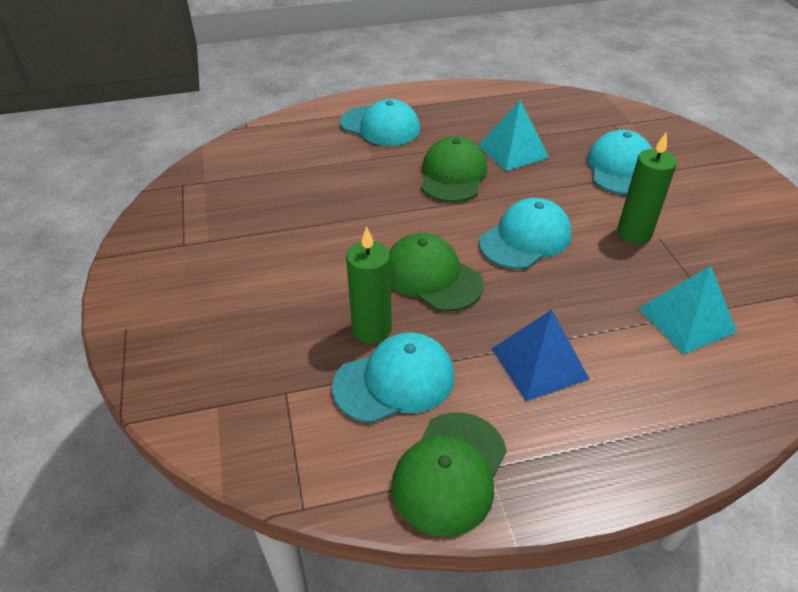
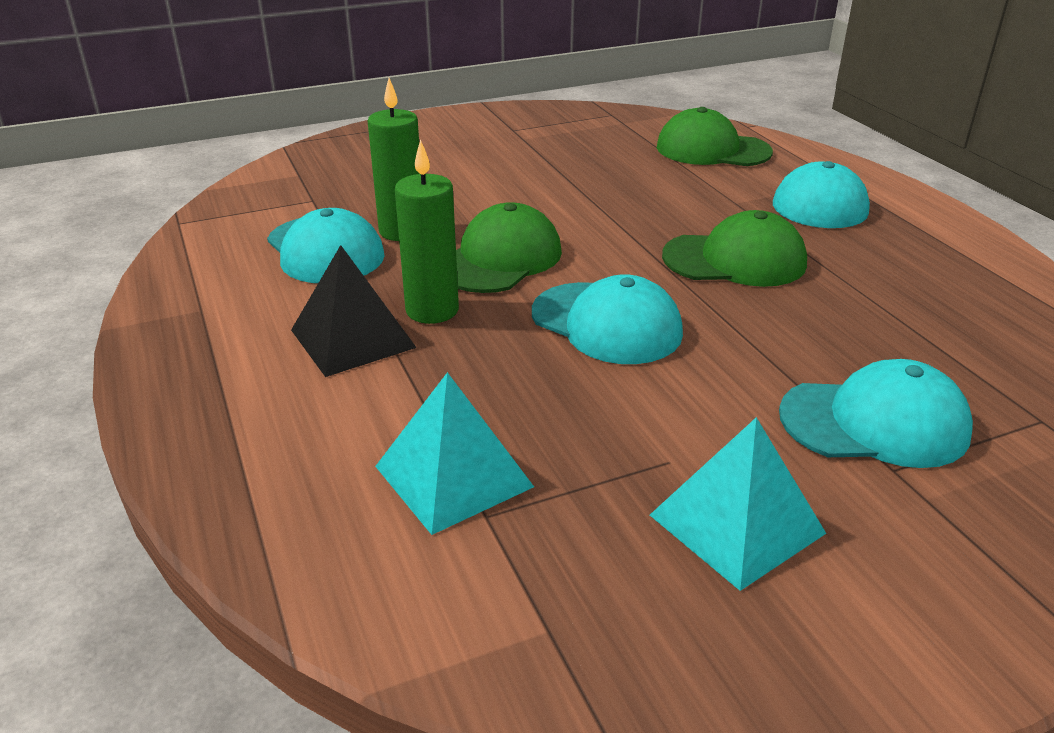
camera: 80 degrees right, 10 degrees down
(450, 472) = (200, 288): green cap -> green cap (712, 150)
(513, 151) = (841, 307): turquoise pyramid -> turquoise pyramid (737, 524)
(539, 363) = (352, 338): blue pyramid -> black pyramid
(634, 233) = (669, 430): green candle -> green candle (432, 310)

